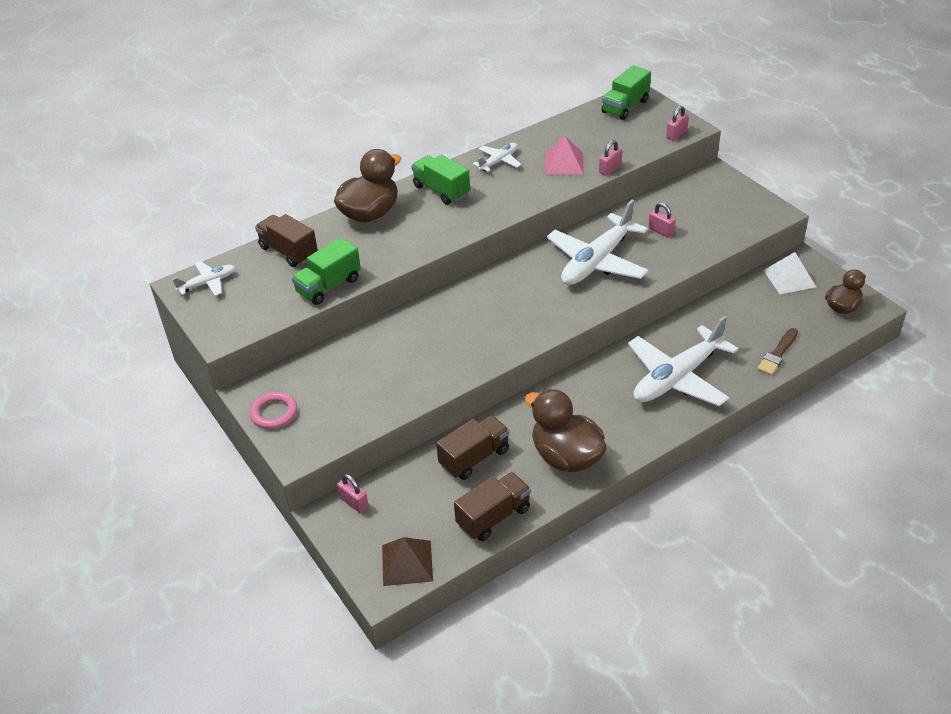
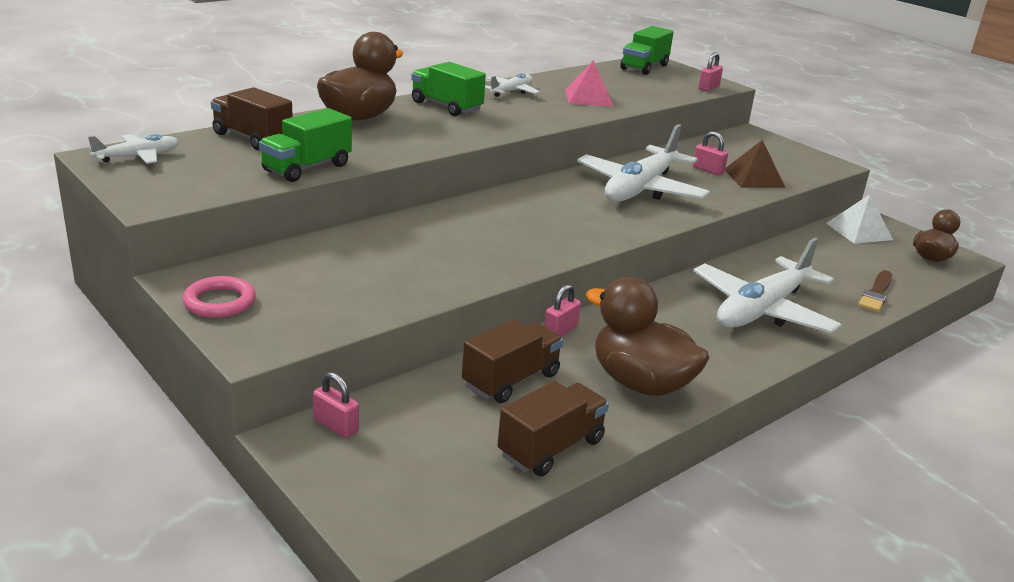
camera: 10 degrees left, 15 degrees down
(407, 562) = (424, 503): brown pyramid -> brown pyramid (754, 178)
(610, 169) = (643, 105): pink padlock -> pink padlock (560, 331)

